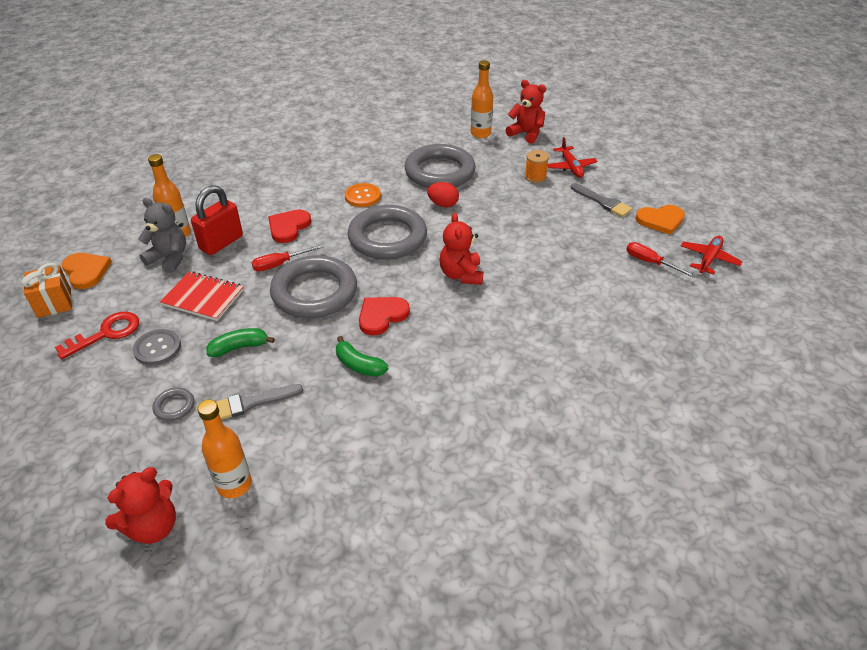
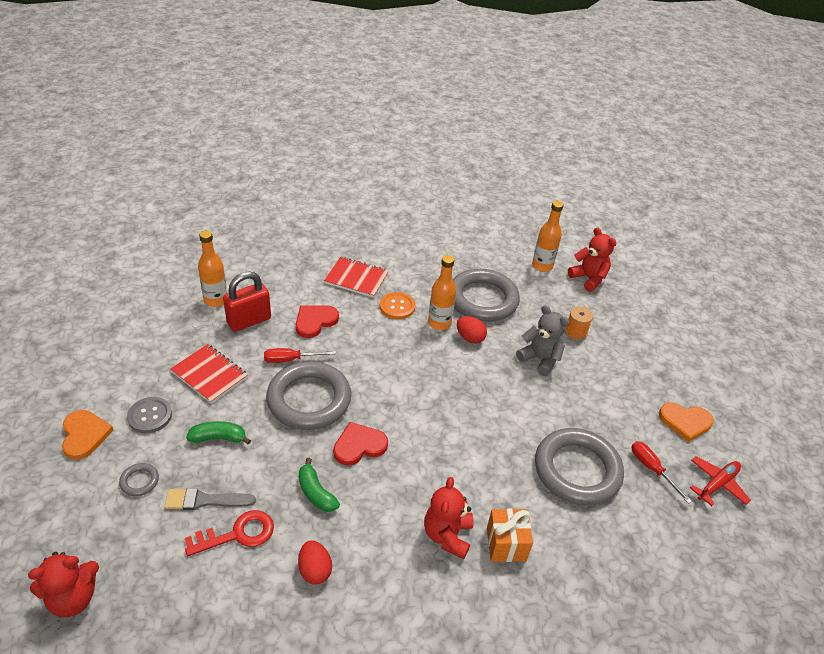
camera: 15 degrees right, 0 degrees up
(54, 303) = (85, 341): orange gift -> orange gift (506, 544)
(86, 271) = (124, 316): orange heart -> orange heart (84, 435)
(106, 333) = (114, 386): red key -> red key (237, 534)
(169, 258) = (197, 324): grey teddy bear -> grey teddy bear (540, 359)
(234, 485) = (156, 581): orange bottle -> orange bottle (439, 323)
(312, 183) = (356, 278): none -> red notebook
(387, 237) = (401, 360): grey ring -> grey ring (577, 470)
(389, 427) = (315, 570): none -> red egg
(461, 275) = (453, 423): red teddy bear -> red teddy bear (447, 535)
(571, 167) = (617, 330): red plane -> none
(602, 202) = (633, 381): grey brush -> none

